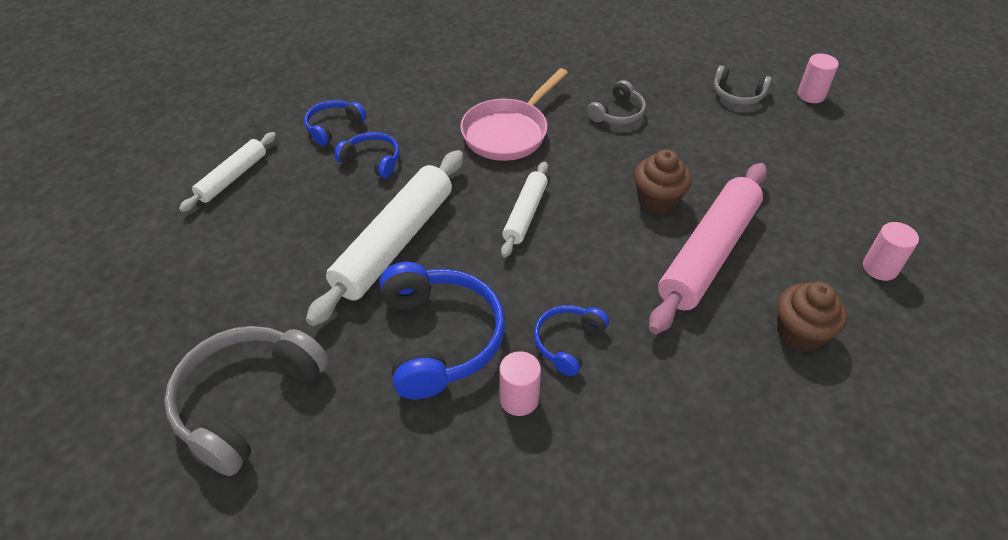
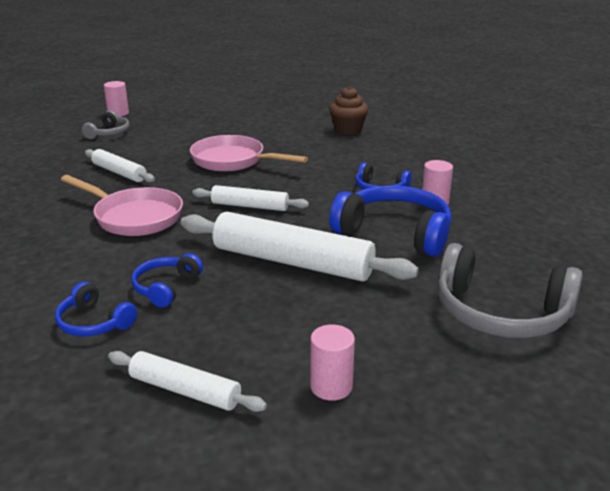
camera: 95 degrees left, 20 degrees down
(440, 338) = (395, 233): blue headphones -> blue headphones turned 45 degrees clockwise
(618, 113) = (119, 172): grey headphones -> white rolling pin
(657, 200) = (233, 161): brown cupcake -> pink pan
(708, 253) = (286, 148): pink rolling pin -> none
(880, 268) = (291, 110): pink cylinder -> pink cylinder (331, 386)

